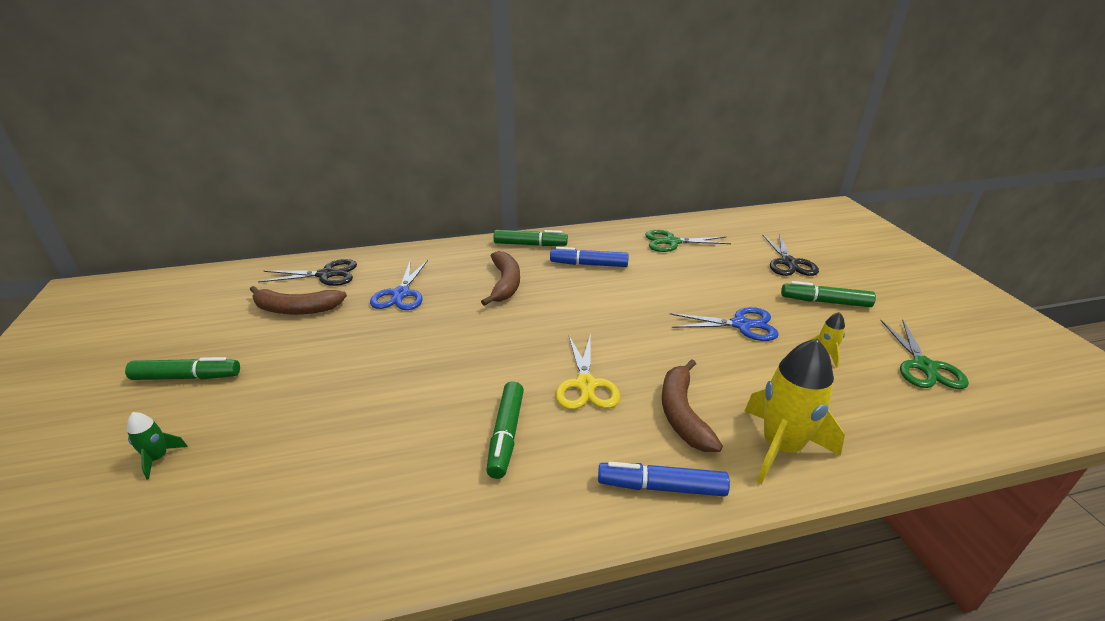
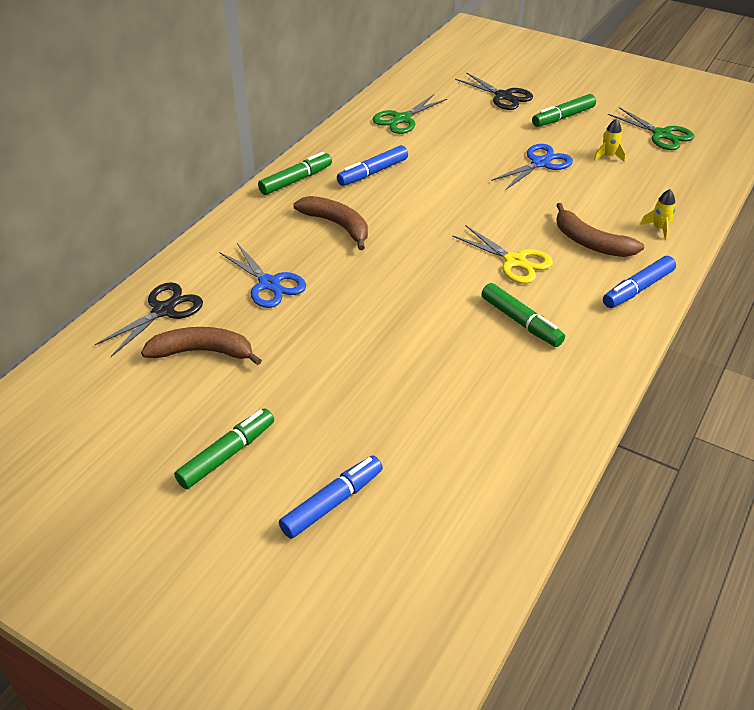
camera: 45 degrees left, 10 degrees up
(158, 458) = (332, 503): green rocket -> blue marker
(296, 309) = (202, 352): brown banana -> brown banana turned 135 degrees counterclockwise
(781, 447) = (659, 228): yellow rocket -> yellow rocket, size x0.45

